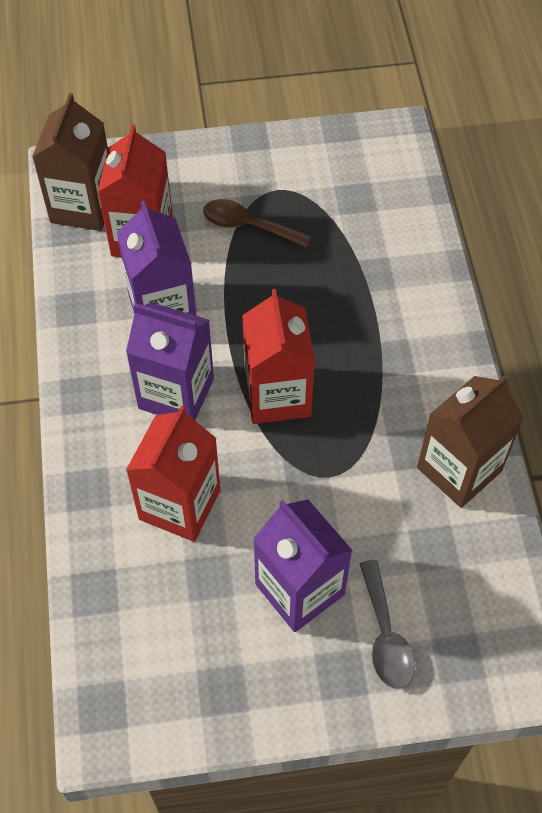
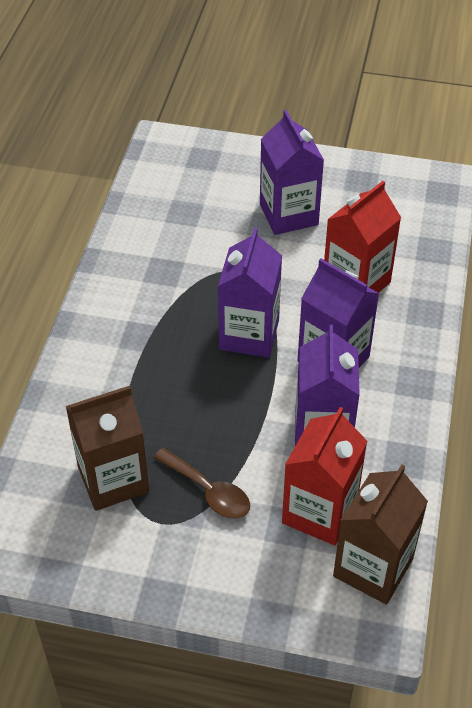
camera: 160 degrees left, 10 degrees down
(277, 395) = (249, 334): red carton -> purple carton
(385, 635) = (243, 179): grey spoon -> none
(459, 469) = (137, 249): brown carton -> brown carton (113, 479)

